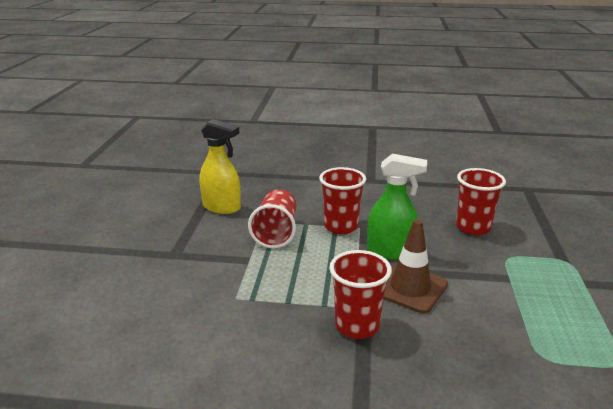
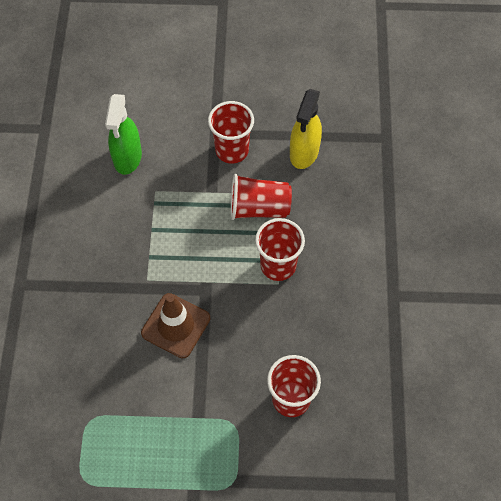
camera: 85 degrees right, 35 degrees up
(357, 326) = (123, 282): red cup -> red cup (232, 150)
(391, 251) = (235, 312): green spray bottle -> green spray bottle (127, 158)

